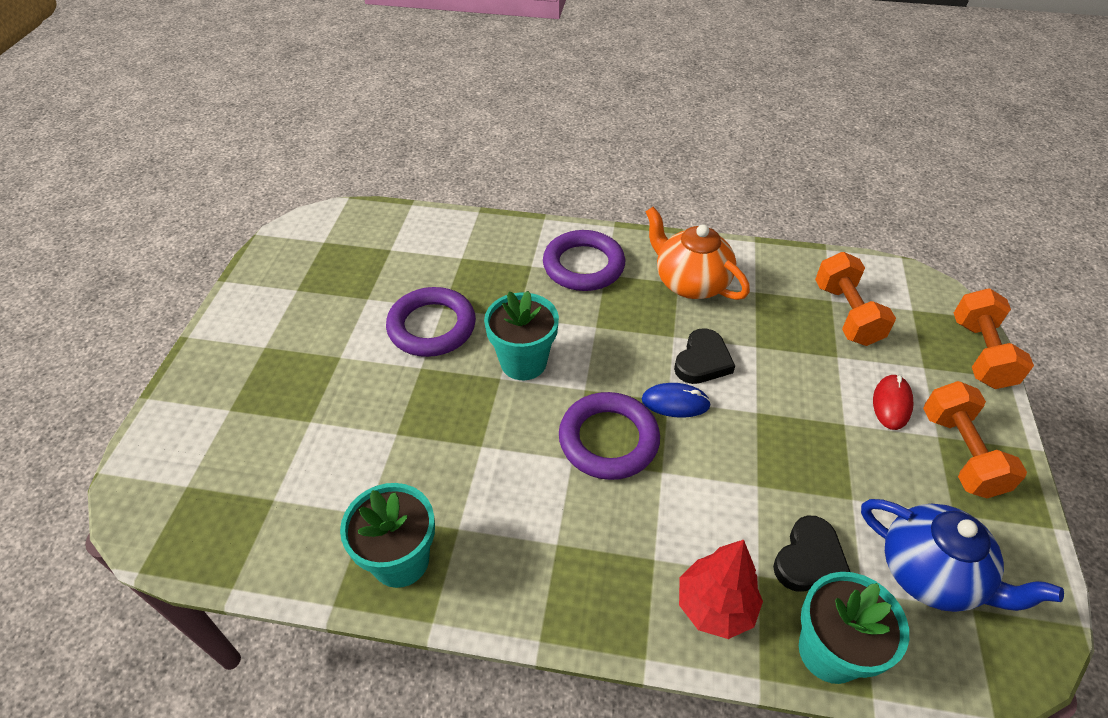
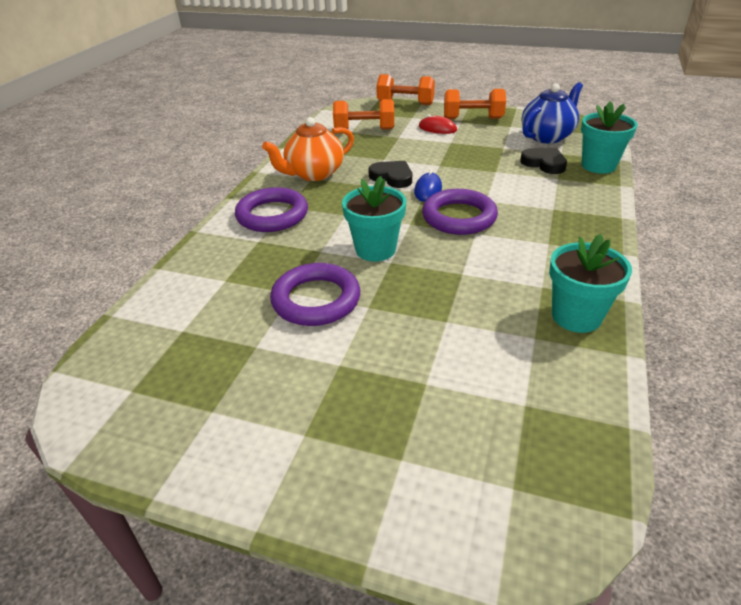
camera: 80 degrees left, 10 degrees down
(715, 607) = (581, 193): red tree -> none

